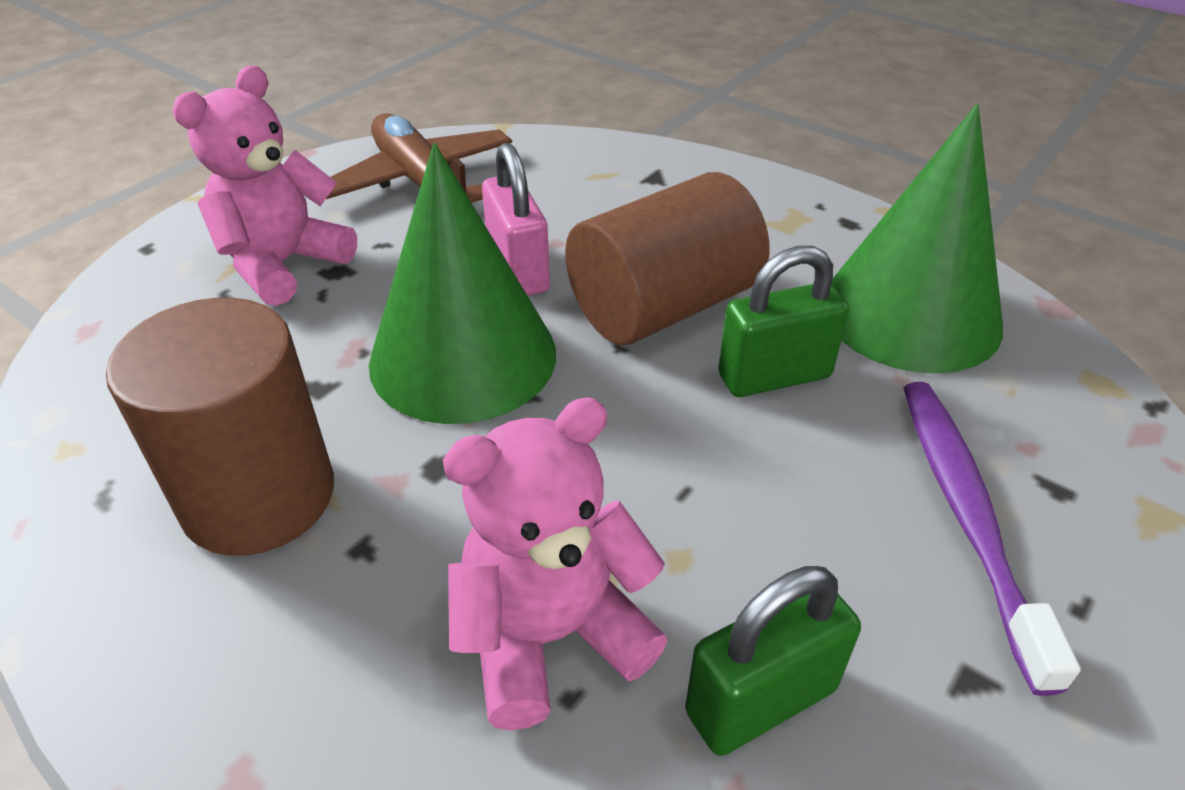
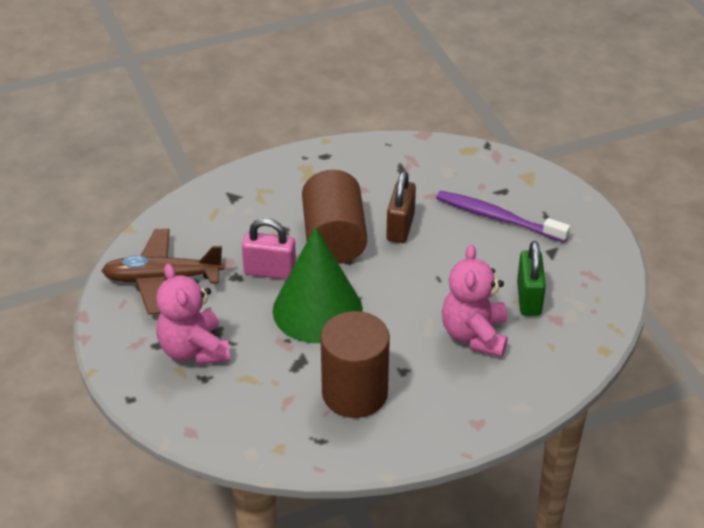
camera: 60 degrees left, 0 degrees up
(774, 376) = (400, 227): green padlock -> brown padlock
(910, 313) = (396, 173): green cone -> none

